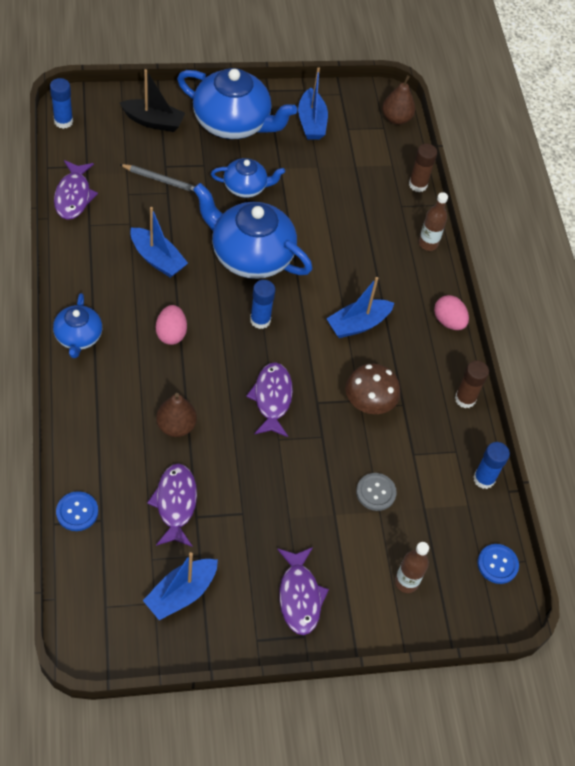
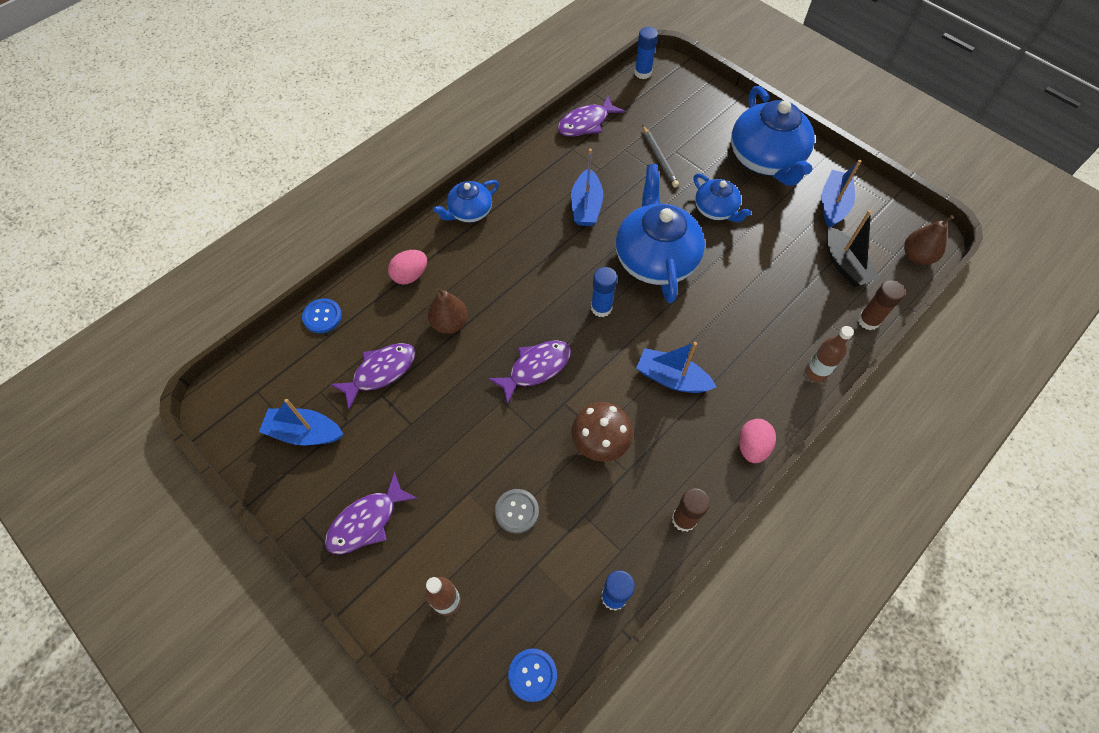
camera: 60 degrees right, 5 degrees up
(153, 121) = (706, 116): black boat -> black boat (844, 265)
(171, 333) = (529, 261): pink egg -> pink egg (410, 275)
(311, 122) = (833, 204): blue boat -> blue boat turned 150 degrees clockwise

